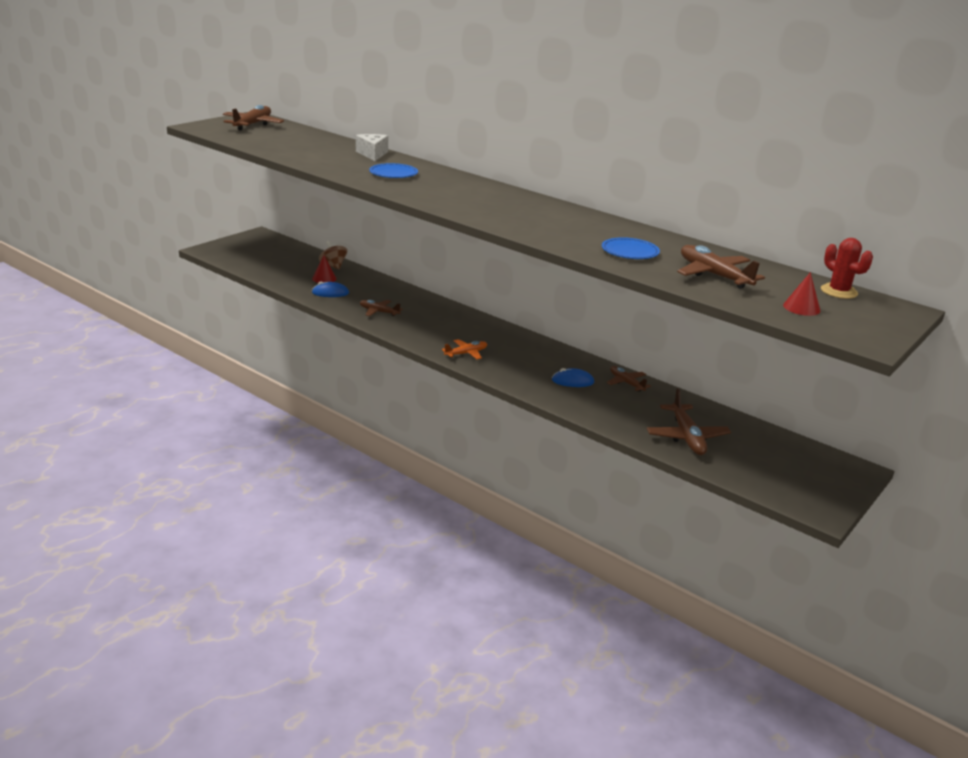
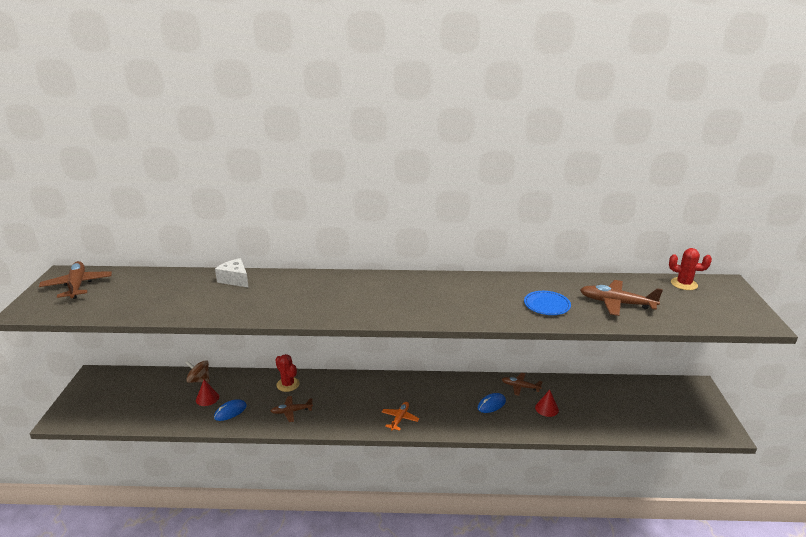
camera: 35 degrees left, 0 degrees up
(393, 174) = (284, 296): blue plate -> none
(401, 295) = (288, 384): none -> red cactus
(686, 437) = (603, 414): brown plane -> none
(801, 308) = (694, 309): red cone -> red cone (546, 408)

